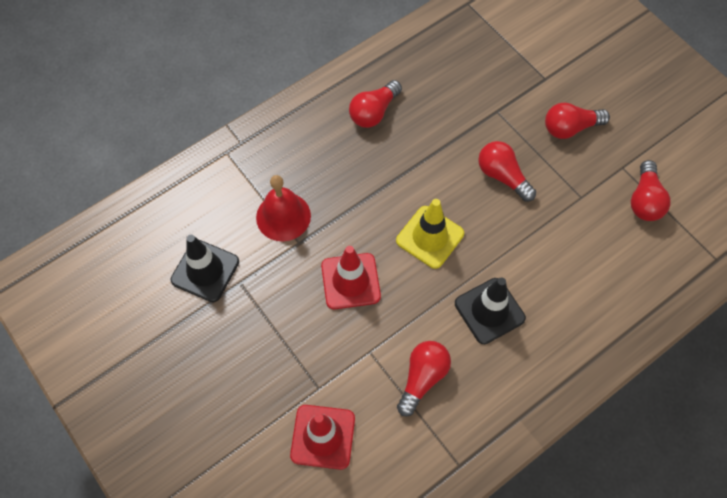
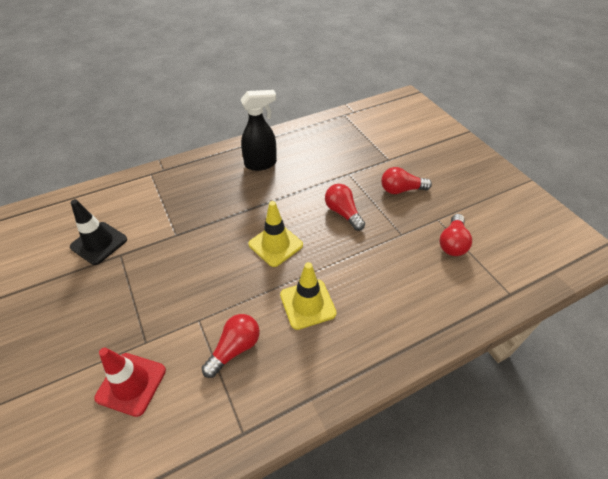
camera: 10 degrees right, 15 degrees down
(283, 216) = (172, 216): red bell -> none
(350, 281) = (204, 266): red traffic cone -> none
(374, 112) = (261, 164): red light bulb -> black spray bottle
(489, 311) = (307, 304): black traffic cone -> yellow traffic cone

